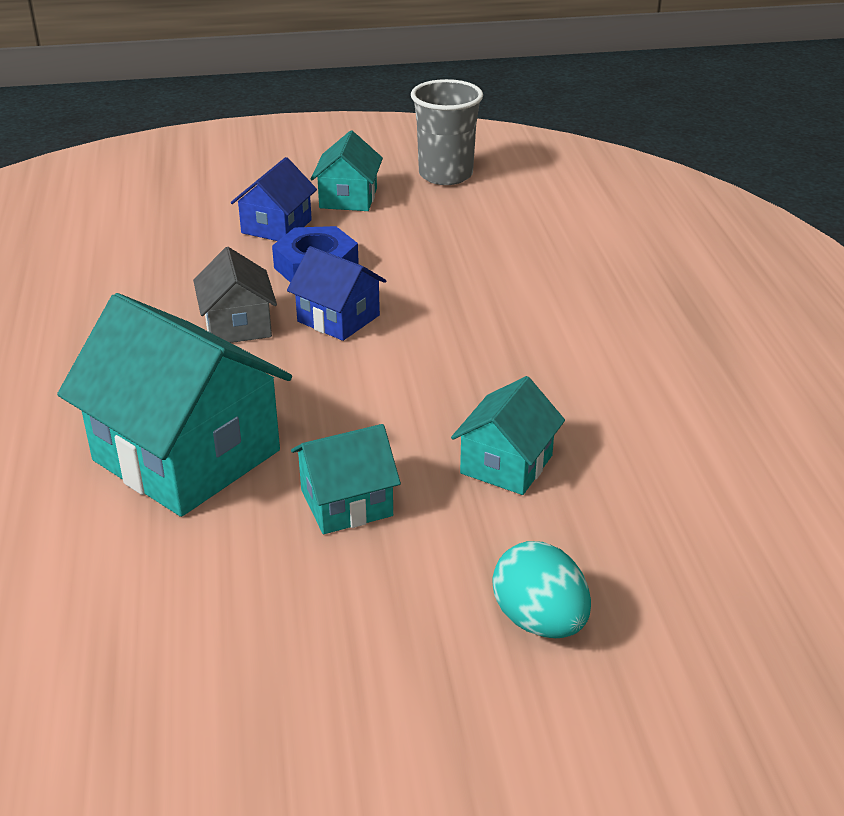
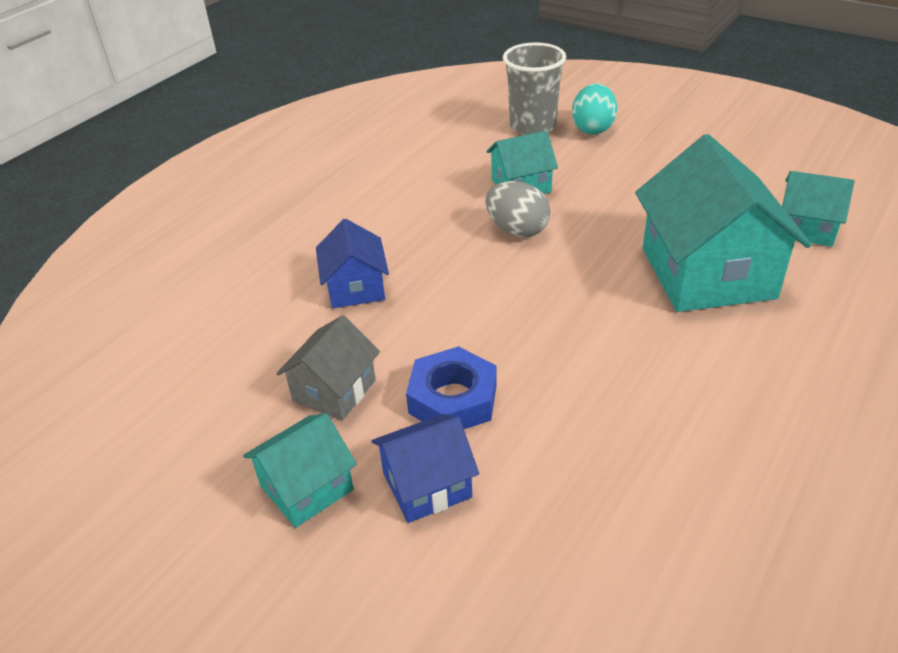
camera: 135 degrees left, 5 degrees up
(238, 325) = (584, 366): grey house -> grey house (334, 390)
(338, 318) = (499, 329): blue house -> blue house (355, 288)
(346, 503) = (630, 205): turquoise house -> turquoise house (806, 228)
(437, 408) = (517, 230): none -> grey egg
(445, 175) = (171, 462): grey cup -> grey cup (532, 126)

